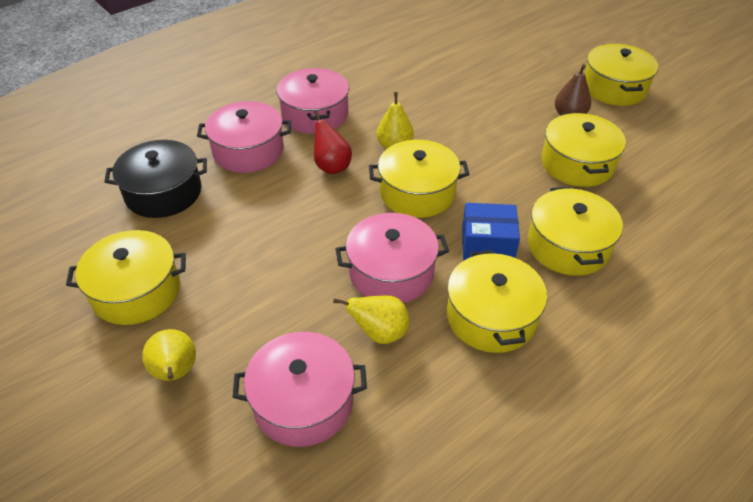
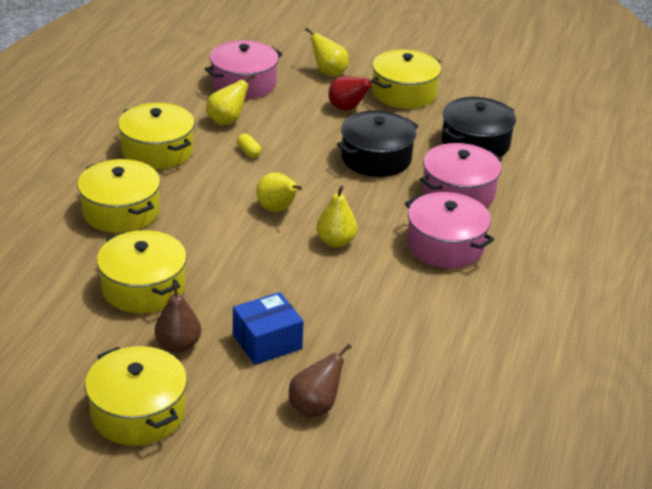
camera: 145 degrees right, 10 degrees down
(273, 212) = (376, 158): none -> black pot
(332, 166) = (372, 205): red pear -> red pear (347, 108)
(391, 272) = (248, 152): pink pot -> yellow capsule
(417, 192) = (277, 209): yellow pot -> yellow pear
(487, 245) = (189, 191): blue box -> blue box (267, 342)
(501, 58) = (315, 407): none -> brown pear

